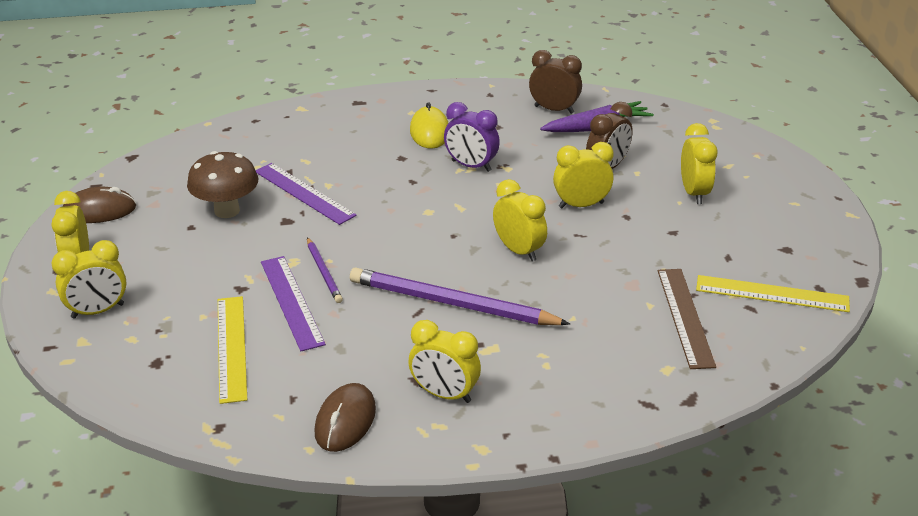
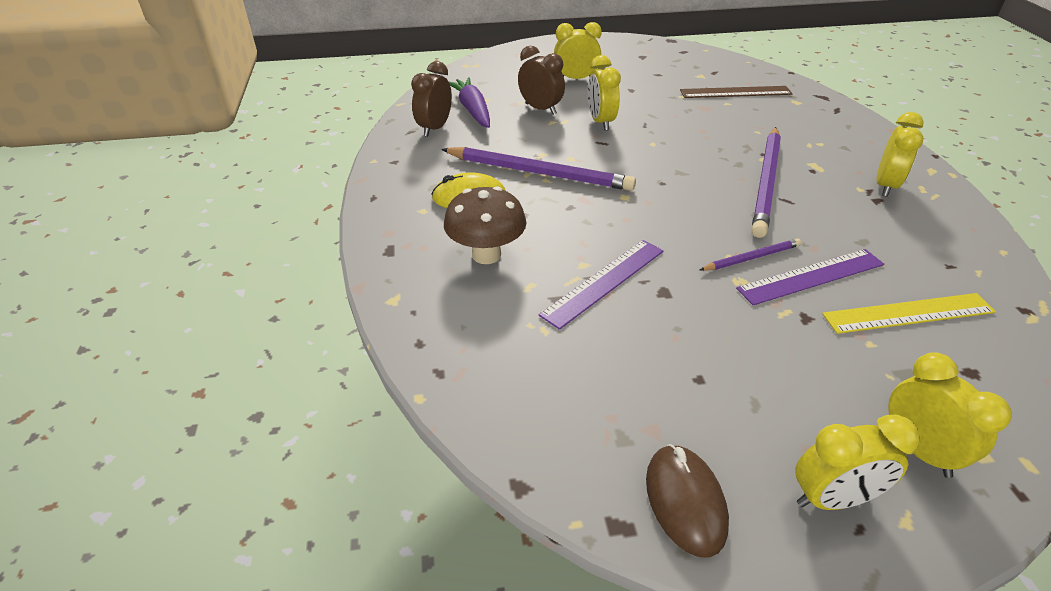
camera: 90 degrees left, 5 degrees up
(227, 210) = (654, 347): brown mushroom -> brown mushroom (486, 255)
(345, 421) = (955, 233): brown mouse -> none
(471, 166) = (539, 173): purple clock -> purple pencil
(518, 250) = (676, 151): yellow clock -> none
(772, 294) = (696, 64): yellow ruler -> none

